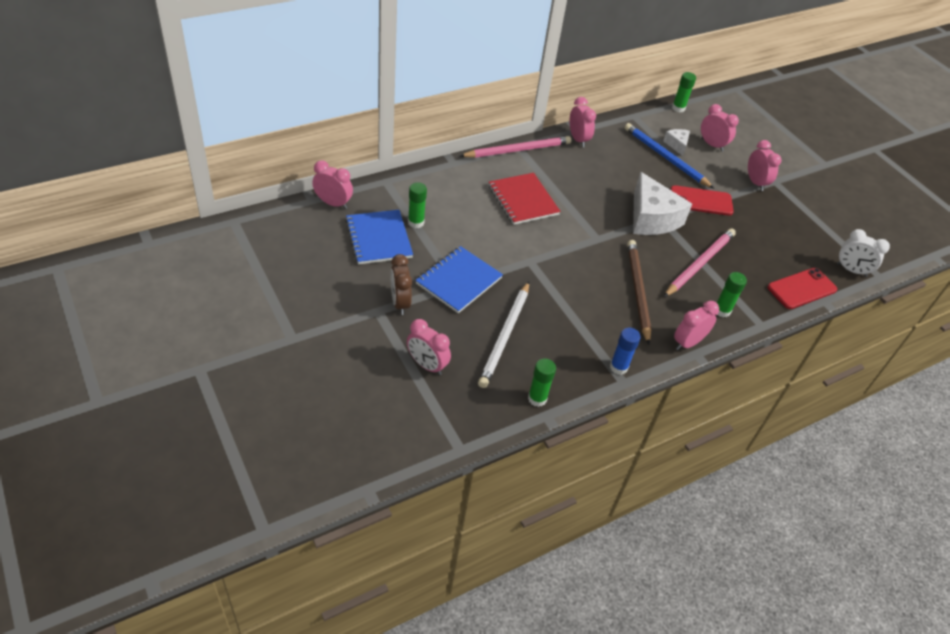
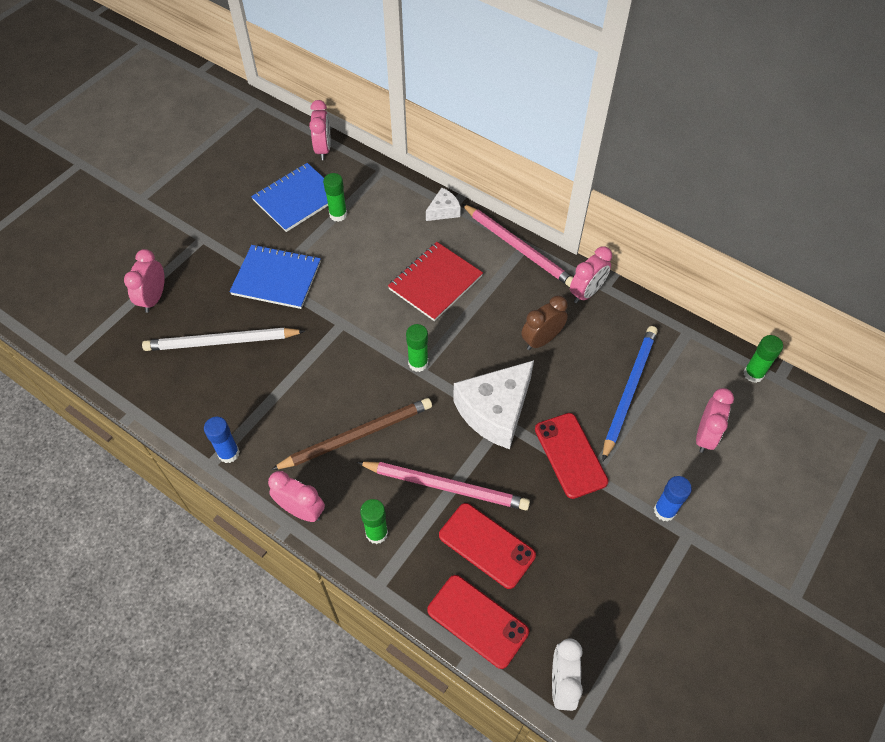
camera: 70 degrees right, 10 degrees up
(400, 303) = (221, 248): brown clock -> brown clock (541, 340)
(537, 398) = (152, 397): green glue stick -> green glue stick (418, 363)
(677, 145) = (667, 396): white cheese -> white cheese (443, 211)
(751, 263) = (486, 545): none -> red phone
(755, 182) = (664, 511): pink clock -> blue glue stick

